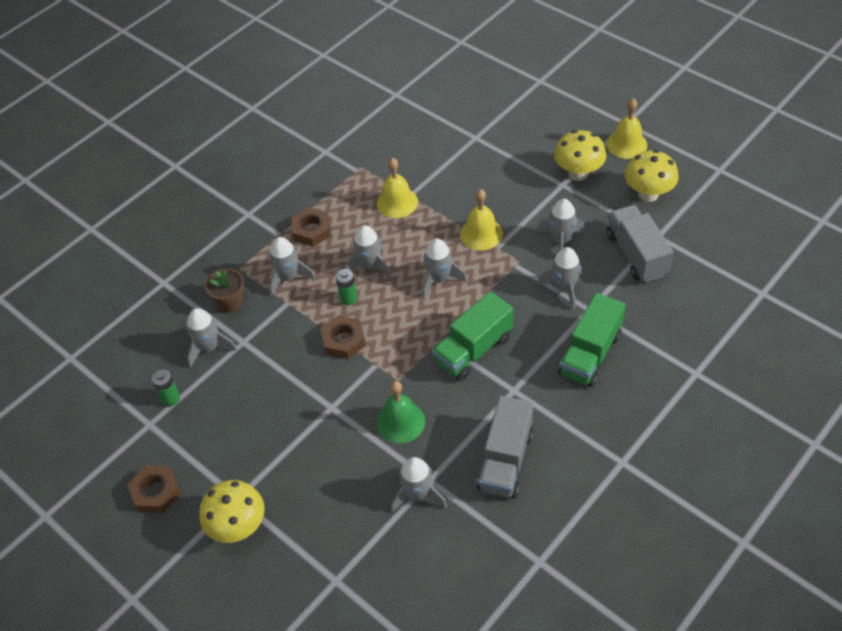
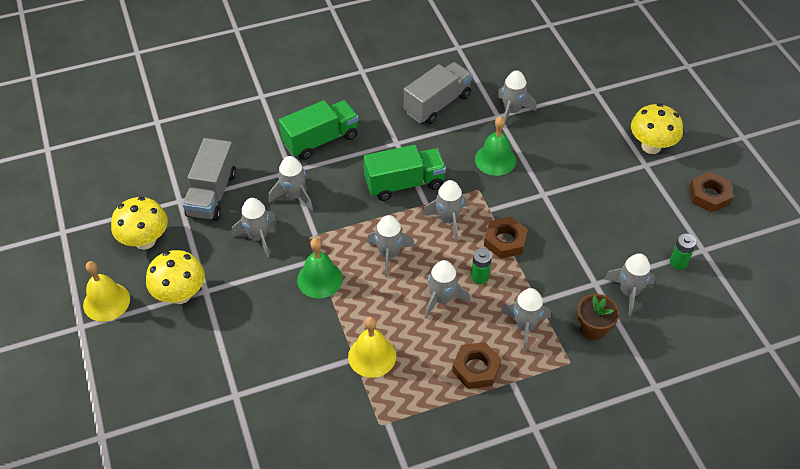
camera: 155 degrees left, 0 degrees up
(408, 335) = (448, 220): none -> grey rocket
(481, 234) = (319, 279): yellow bell -> green bell

